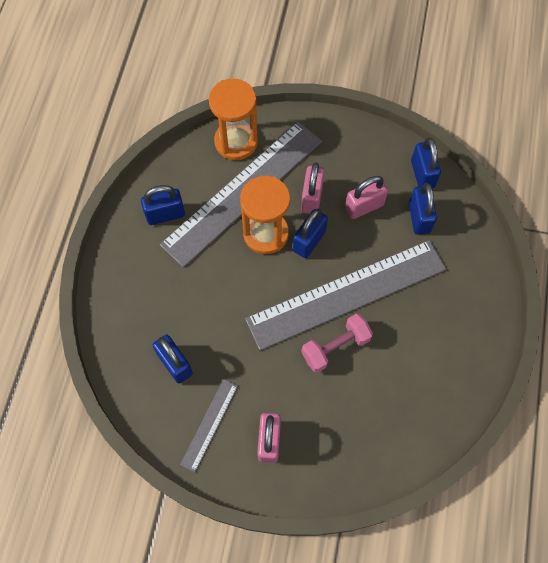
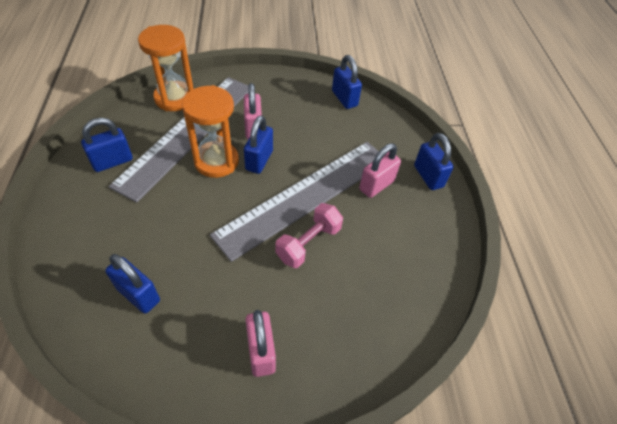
camera: 20 degrees left, 15 degrees down
(209, 424) = (188, 350): grey ruler -> none
(364, 206) = (302, 127): pink padlock -> pink padlock (376, 185)
(419, 218) = (352, 128): blue padlock -> blue padlock (428, 176)

